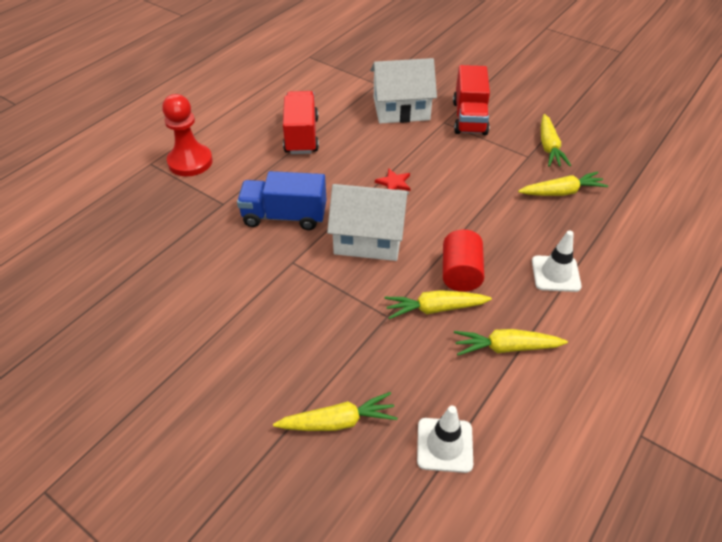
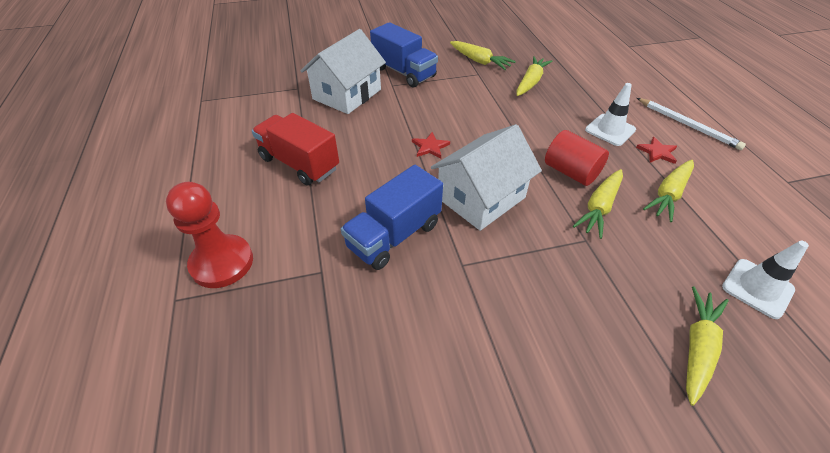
camera: 50 degrees left, 0 degrees up
(469, 118) = (404, 72): red truck -> blue truck
(562, 318) = (657, 152): none -> red star
(641, 326) = (688, 125): none -> white pencil

